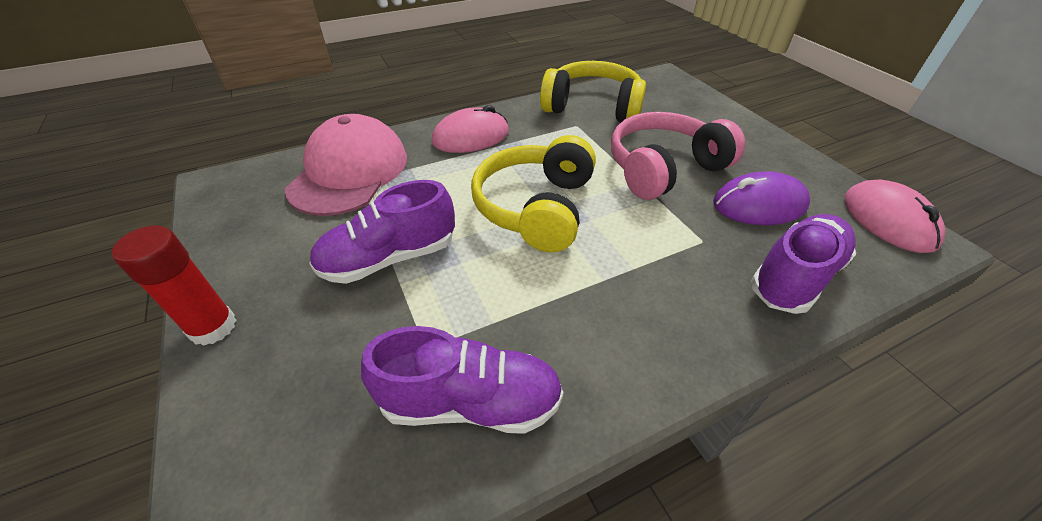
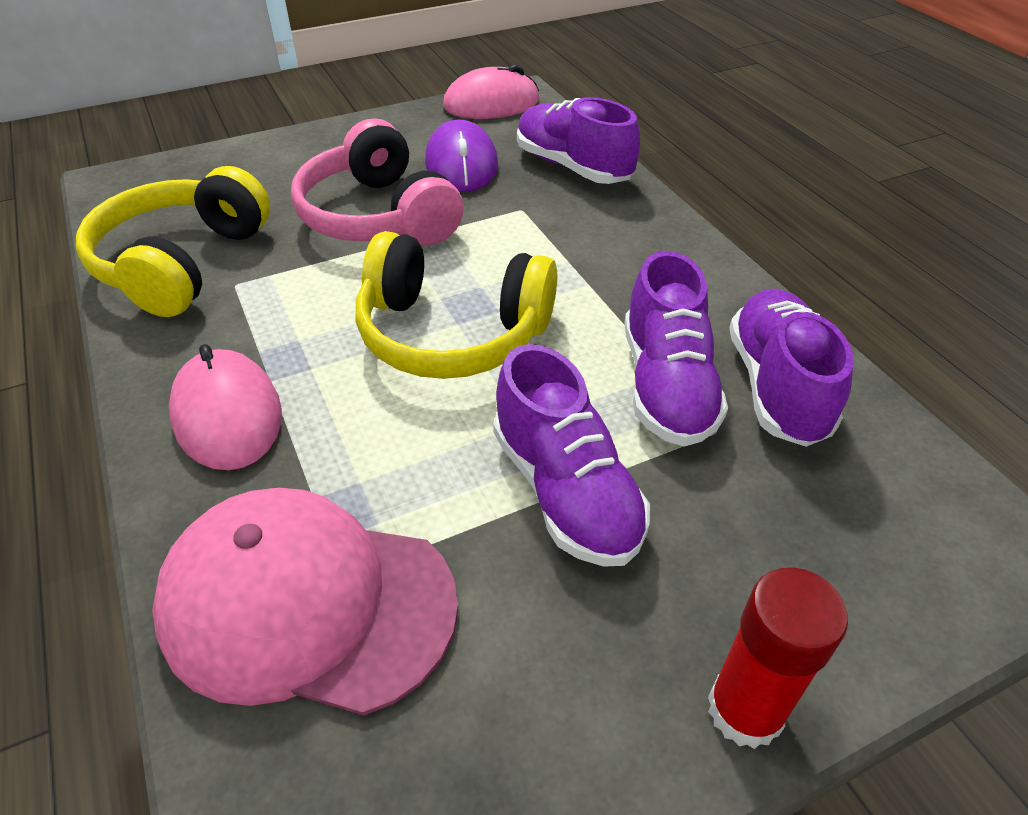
camera: 90 degrees left, 0 degrees up
(477, 319) = (666, 385): none -> purple shoe

